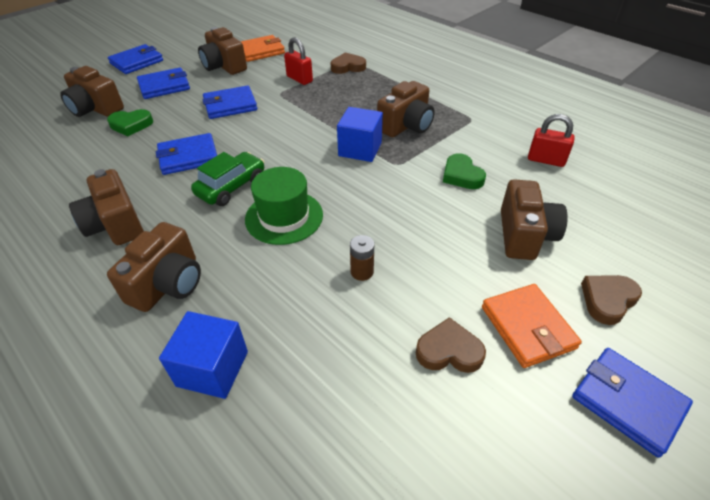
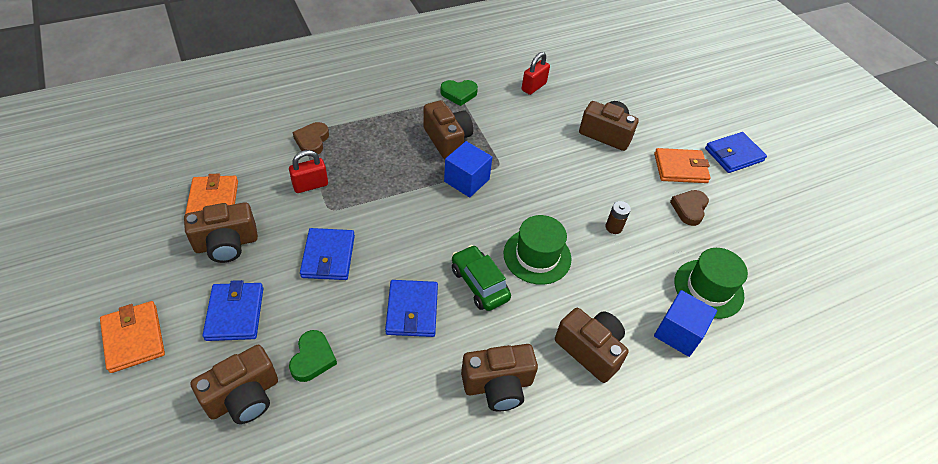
camera: 75 degrees left, 5 degrees up
(137, 62) = (134, 338): blue wallet -> orange wallet
(303, 397) = (708, 288): none -> green hat
(461, 175) = (531, 136): green heart -> green heart (459, 94)
(607, 300) = (669, 127): brown heart -> none

